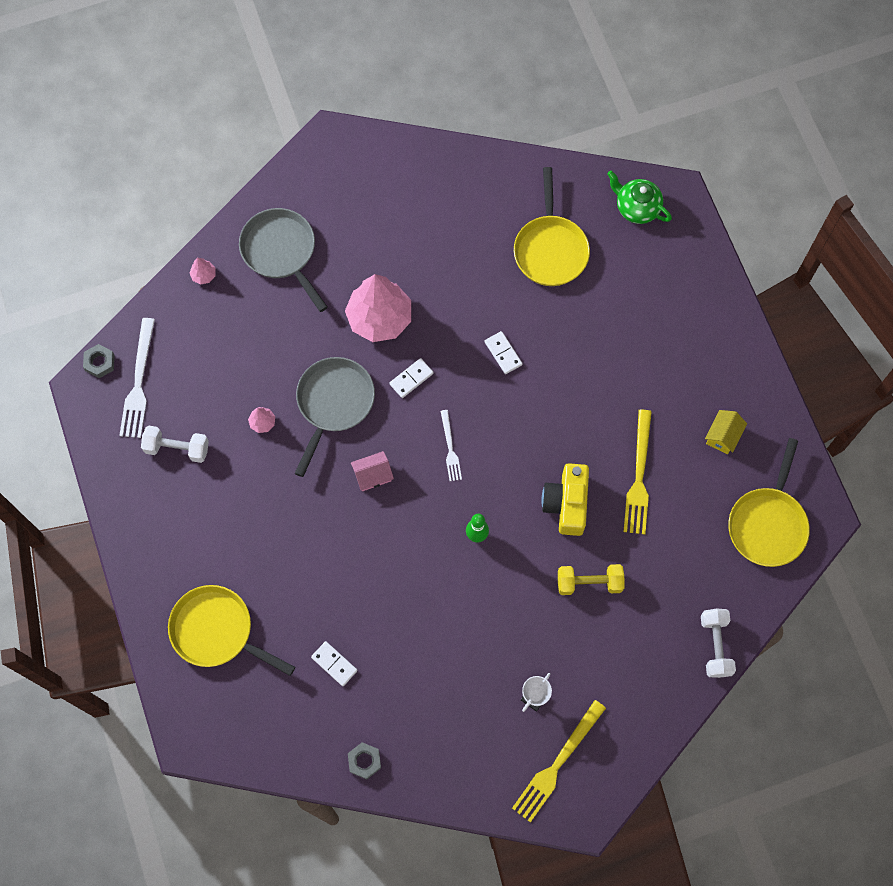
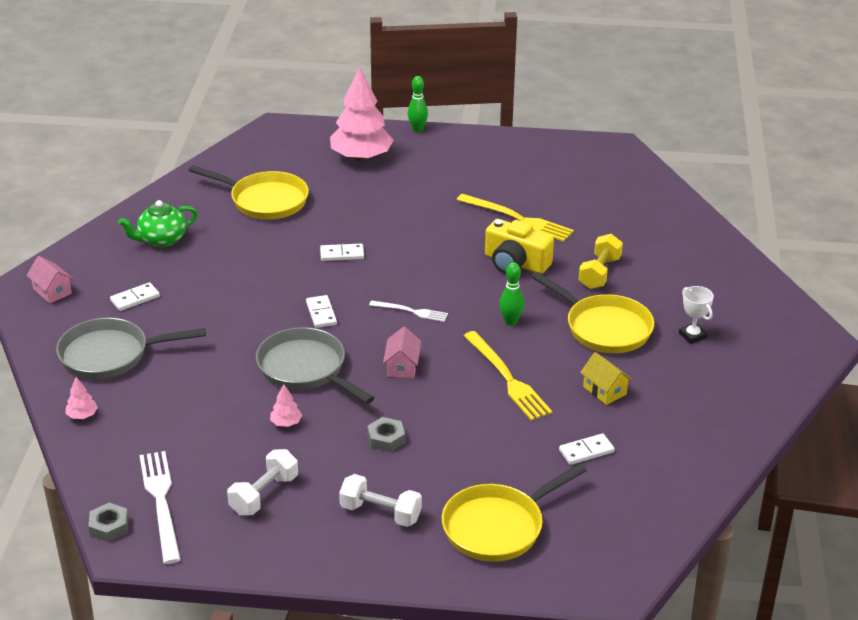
camera: 65 degrees left, 35 degrees down
(138, 382) = (161, 502): white fork -> white fork turned 135 degrees counterclockwise
(337, 163) = (52, 291): none -> pink house
(359, 228) = (135, 299): none -> white domino
(364, 761) = (702, 461): grey nut -> grey nut (386, 439)
(380, 318) = (241, 314): pink tree -> pink tree (361, 157)
(557, 764) = (764, 341): yellow fork -> yellow fork (507, 378)
(636, 208) = (269, 148): green teapot -> green teapot (161, 240)
(715, 645) = (697, 227): white dumbbell -> white dumbbell (380, 513)
(723, 436) = (512, 169): yellow house -> yellow house (604, 390)
(745, 319) = (417, 129): none -> green bowling pin
(767, 524) = (605, 171): yellow pan -> yellow pan (604, 328)

